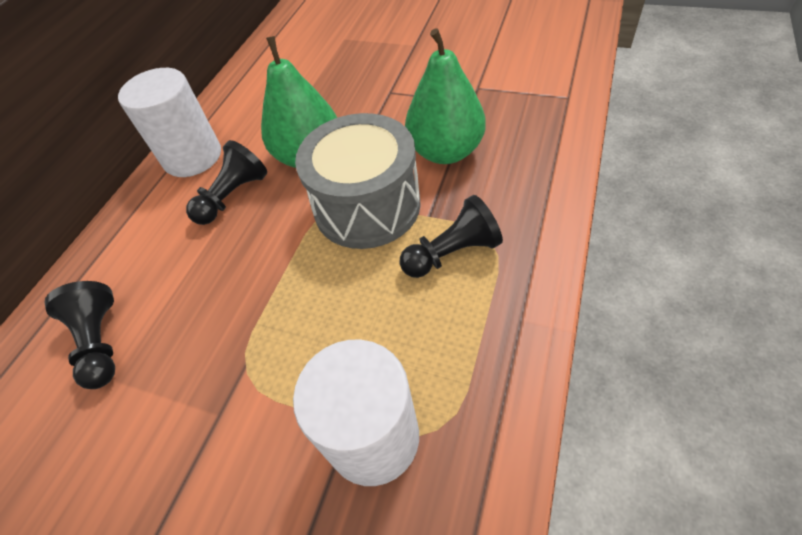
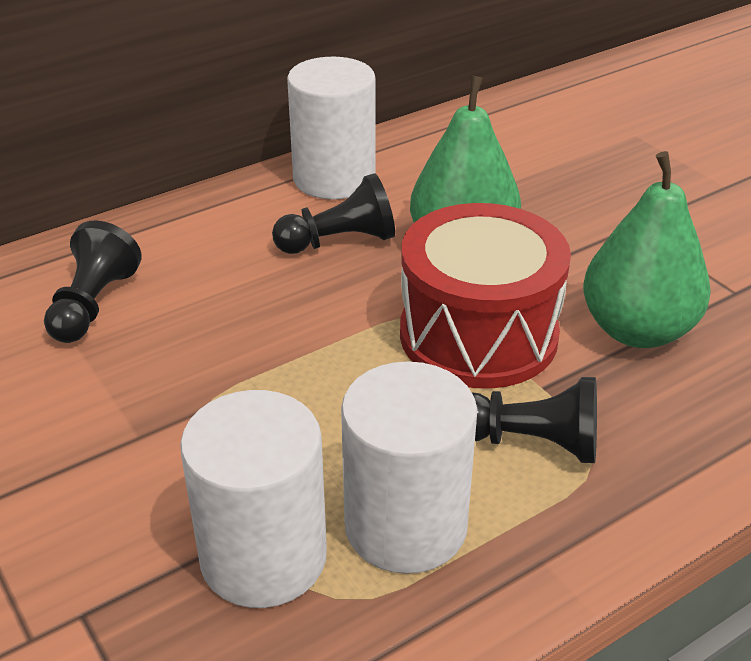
camera: 30 degrees right, 15 degrees down
(367, 206) = (478, 335): grey drum -> red drum
(434, 353) = (405, 525): none -> white cylinder

